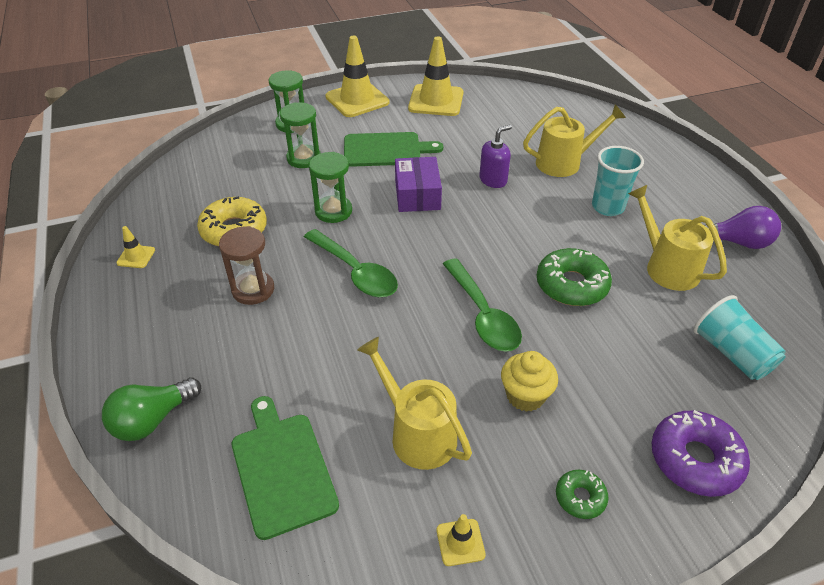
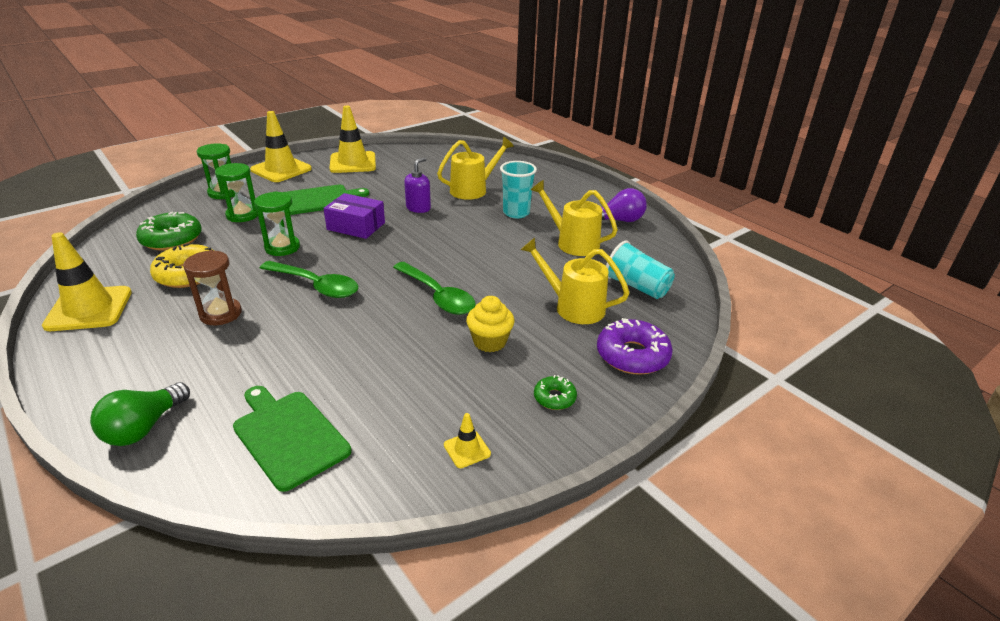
camera: 20 degrees left, 10 degrees down
(136, 256) = (89, 309): yellow traffic cone -> yellow traffic cone, size x2.22
(417, 195) = (356, 226): purple box -> purple box turned 45 degrees counterclockwise
(417, 433) = (406, 384): yellow watering can -> yellow watering can (573, 307)
(571, 285) = (504, 265): green donut -> green donut (172, 239)

